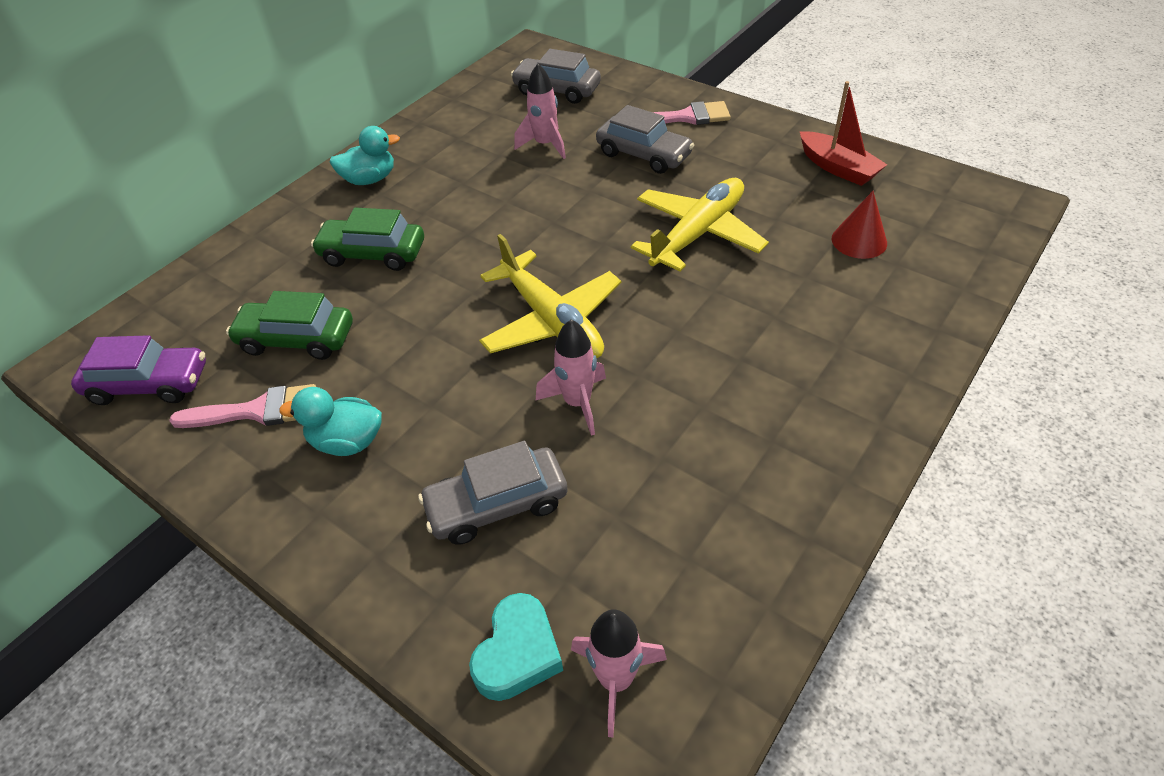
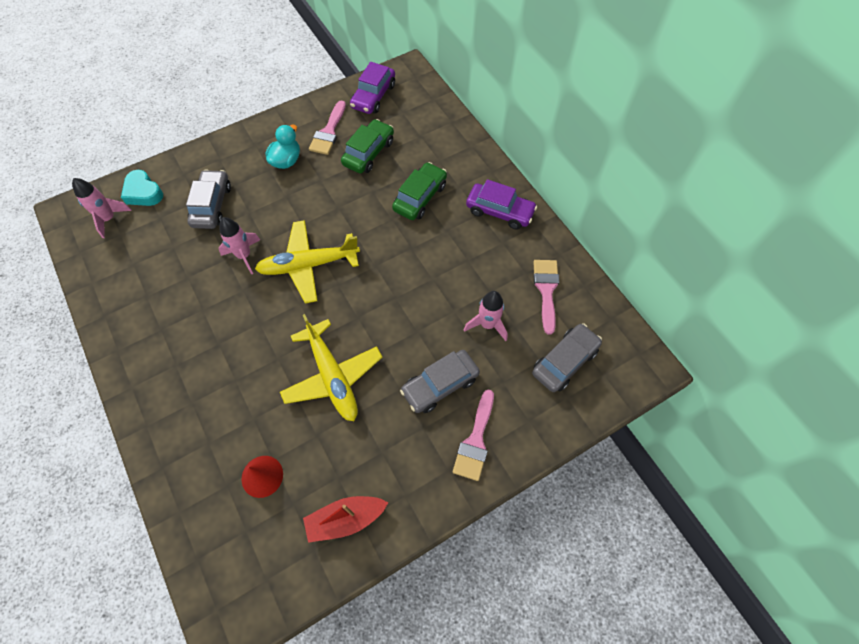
camera: 110 degrees right, 15 degrees up
(370, 179) = (499, 211): turquoise duck -> purple car
(474, 119) = (546, 290): none -> pink brush

